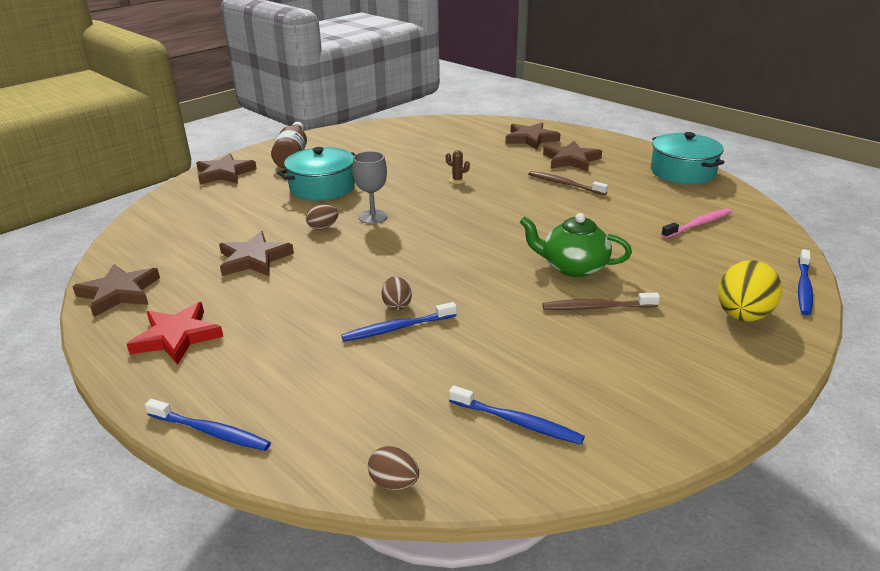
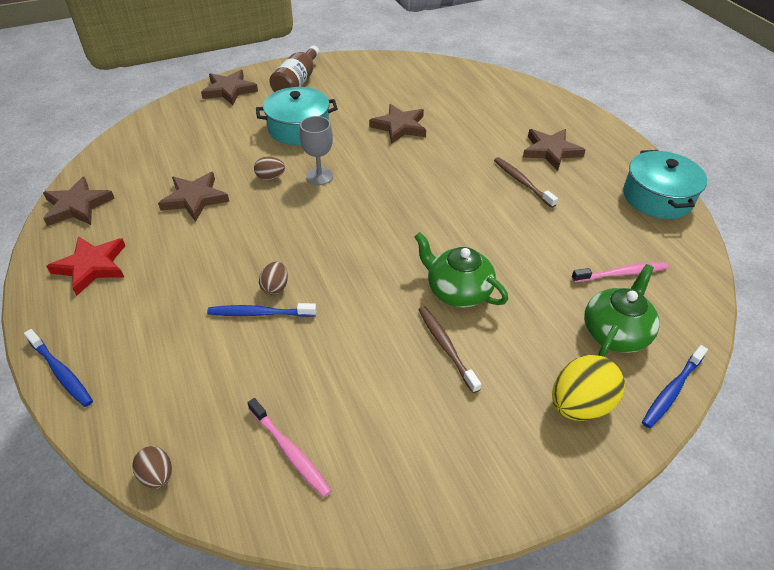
camera: 20 degrees right, 15 degrees up
(457, 180) = (423, 150): brown cactus -> none
(517, 422) = (290, 451): blue toothbrush -> pink toothbrush
(531, 139) = (529, 112): brown star -> brown star (399, 127)
(597, 307) = (446, 347): brown toothbrush -> brown toothbrush turned 45 degrees clockwise
(727, 262) = (615, 332): none -> green teapot

